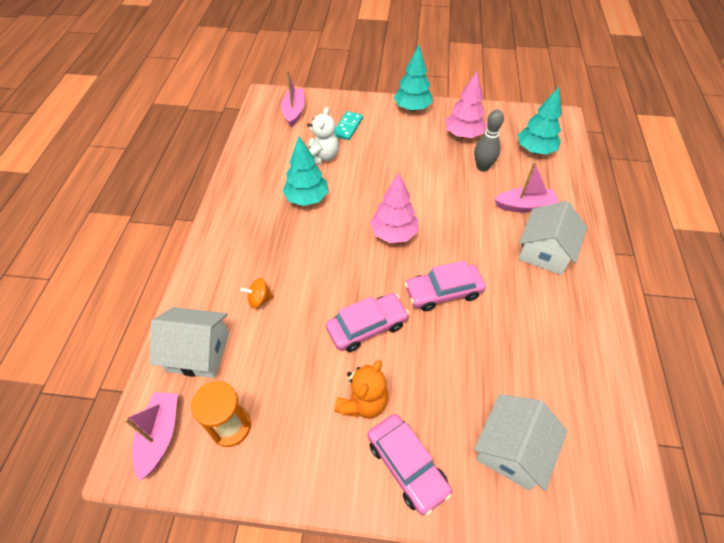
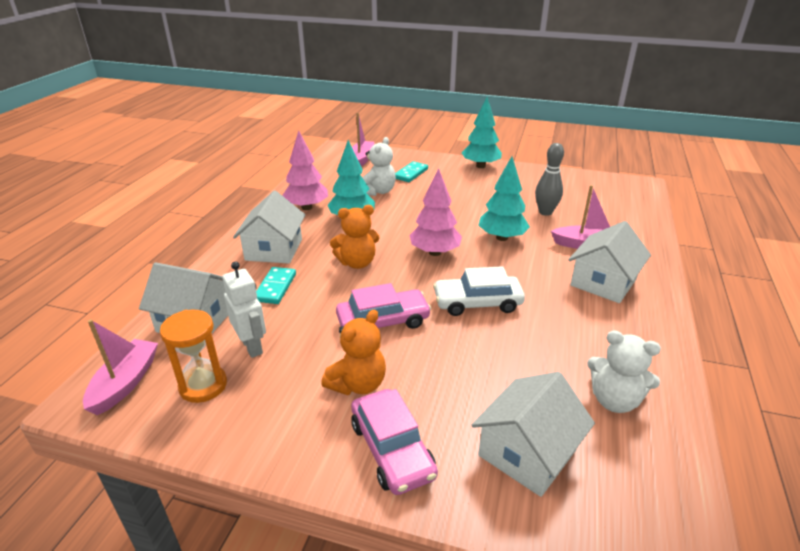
camera: 10 degrees right, 20 degrees down
(243, 251) = (274, 250): none -> white house
(259, 299) = (275, 287): orange spinning top -> turquoise domino
(260, 374) = (252, 346): none -> white robot
(326, 257) = (357, 263): none -> orange teddy bear
(443, 292) = (477, 303): pink car -> white car
(463, 135) = (530, 188): pink tree -> pink tree (306, 207)
(535, 150) = (606, 205): turquoise tree -> turquoise tree (502, 237)
(570, 384) = (614, 400): none -> white teddy bear

